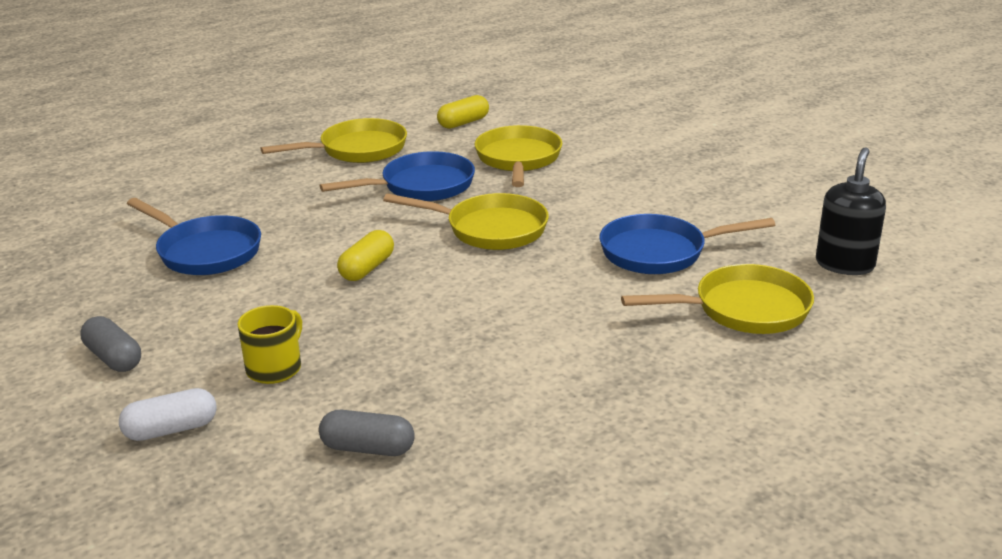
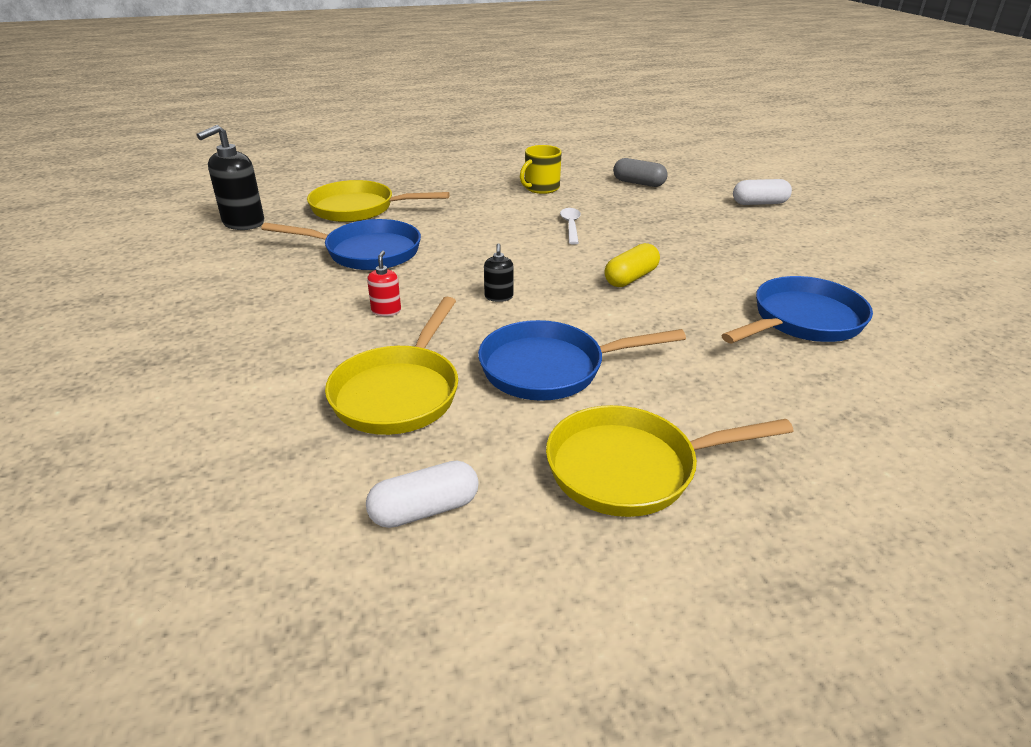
camera: 165 degrees left, 5 degrees up
(114, 358) = (828, 243): grey capsule -> none
(205, 251) = (802, 321): blue pan -> blue pan turned 90 degrees clockwise
(275, 368) = (701, 222): yellow mug -> yellow mug (541, 188)
(452, 329) = (570, 226): none -> white spoon
(463, 123) = (424, 510): yellow capsule -> white capsule
(490, 229) = (498, 297): yellow pan -> black soap dispenser
(579, 203) = (386, 311): none -> red soap dispenser

